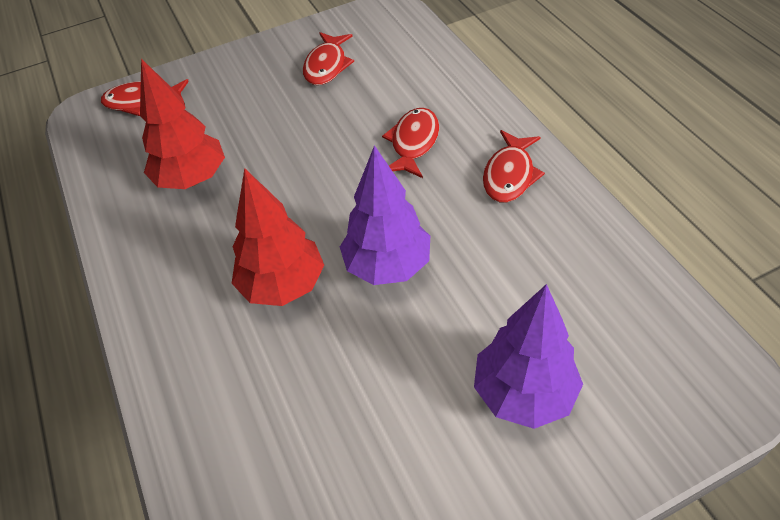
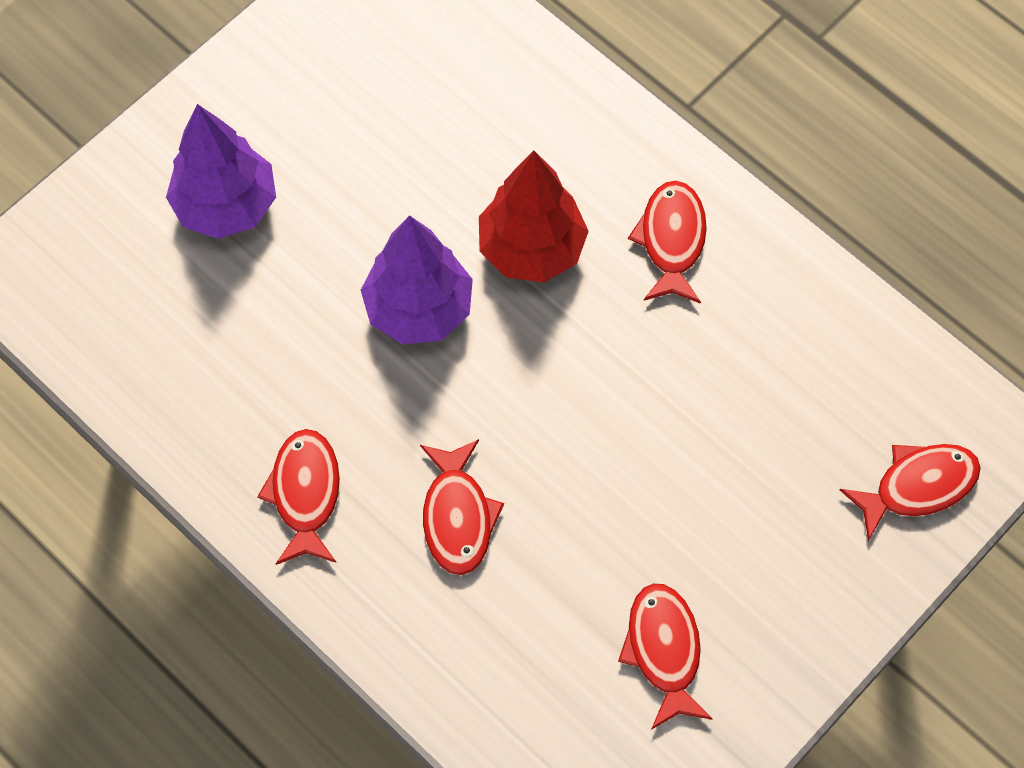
camera: 155 degrees right, 15 degrees up
(180, 264) = (671, 240): none -> red fish
(192, 179) = (740, 365): red tree -> none

